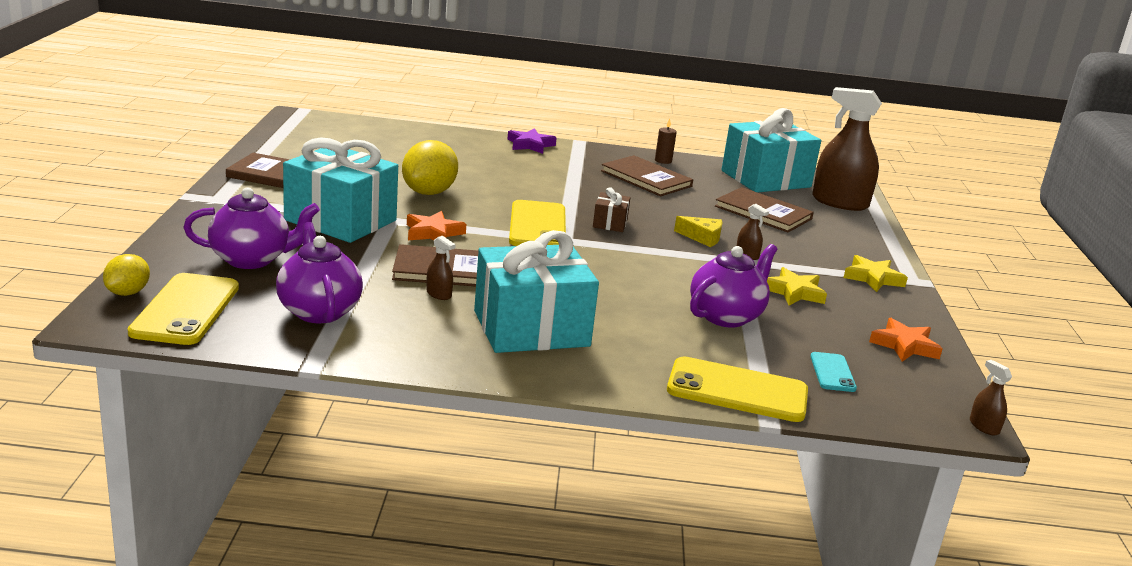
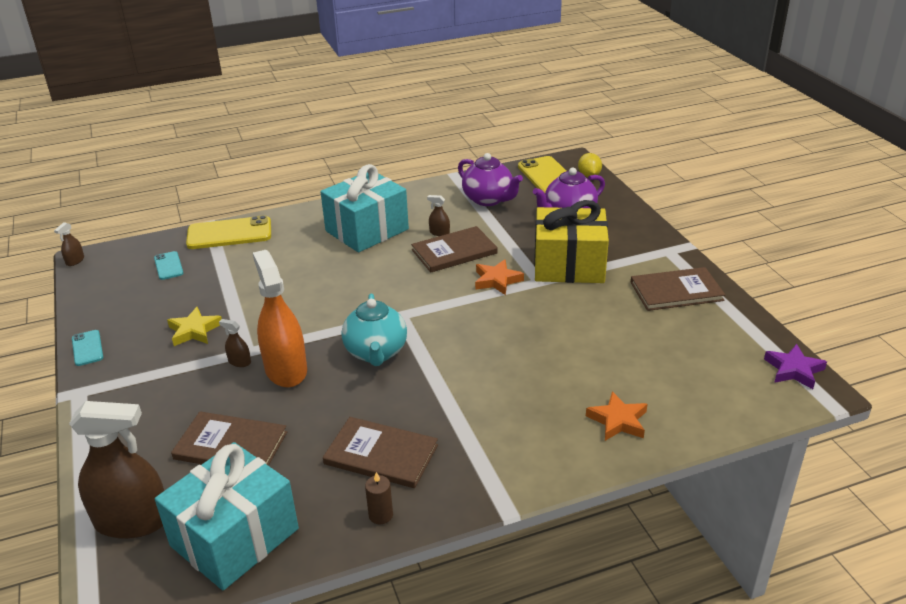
camera: 160 degrees right, 10 degrees up
(340, 220) = (569, 265): turquoise gift -> yellow gift
(429, 192) = (551, 325): yellow lemon -> none
(530, 145) = (551, 465): purple star -> purple star (793, 370)
(538, 226) = (431, 322): yellow phone -> none
(610, 223) = (376, 353): brown gift -> turquoise teapot
(702, 237) = (286, 369): yellow cheese -> orange spray bottle
(726, 316) = (246, 285): purple teapot -> none
(873, 278) = (118, 379): yellow star -> none
(904, 345) = (110, 307): orange star -> orange star (618, 421)
(917, 312) = (87, 348): none -> turquoise phone
(984, 427) = (75, 261): brown spray bottle -> brown spray bottle turned 75 degrees clockwise

